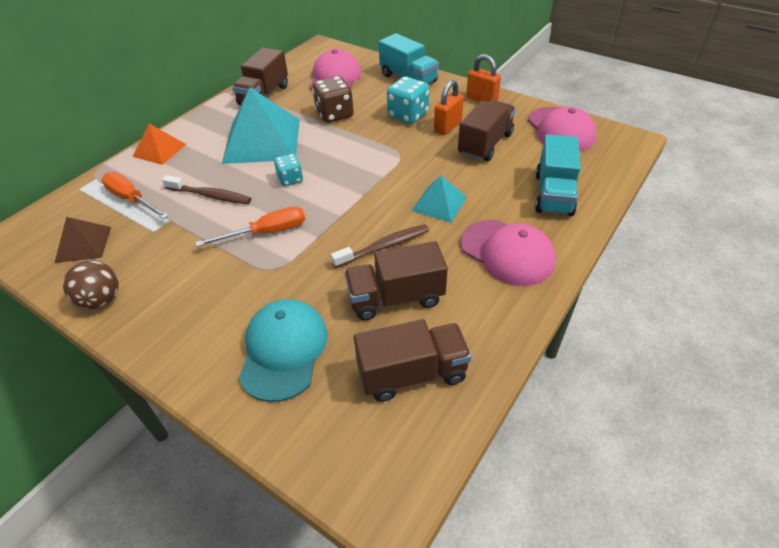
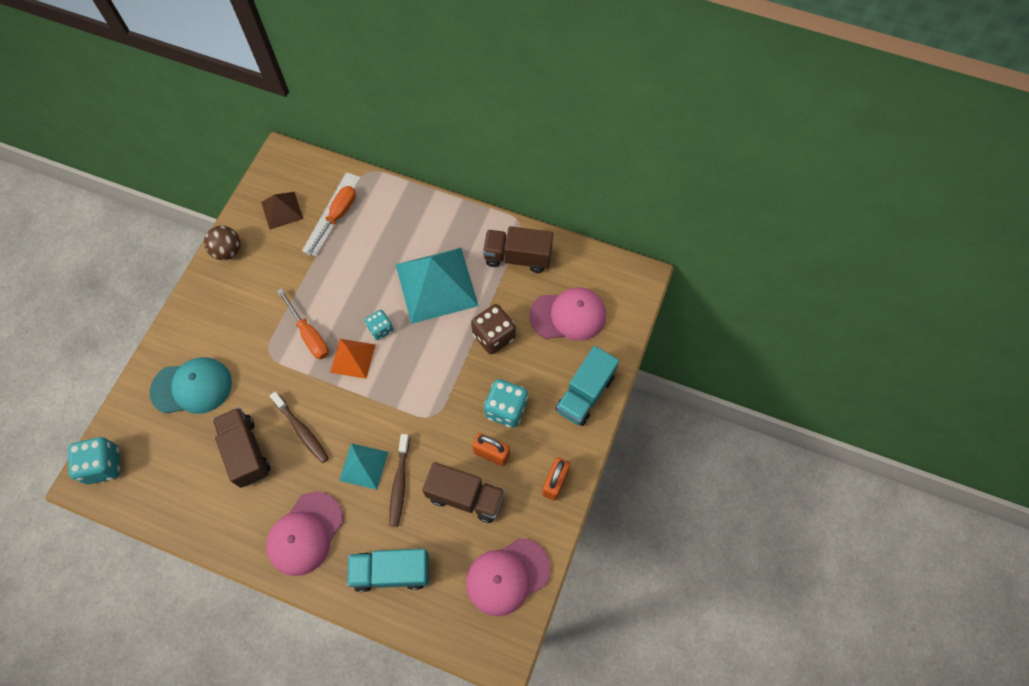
camera: 75 degrees right, 20 degrees up
(159, 150) = (407, 206): orange pyramid -> orange pyramid (353, 358)
(211, 196) = (349, 274): brown toothbrush -> brown toothbrush (399, 484)
(367, 474) = (104, 465): none -> turquoise dice
(412, 373) = (177, 478): brown truck -> none

